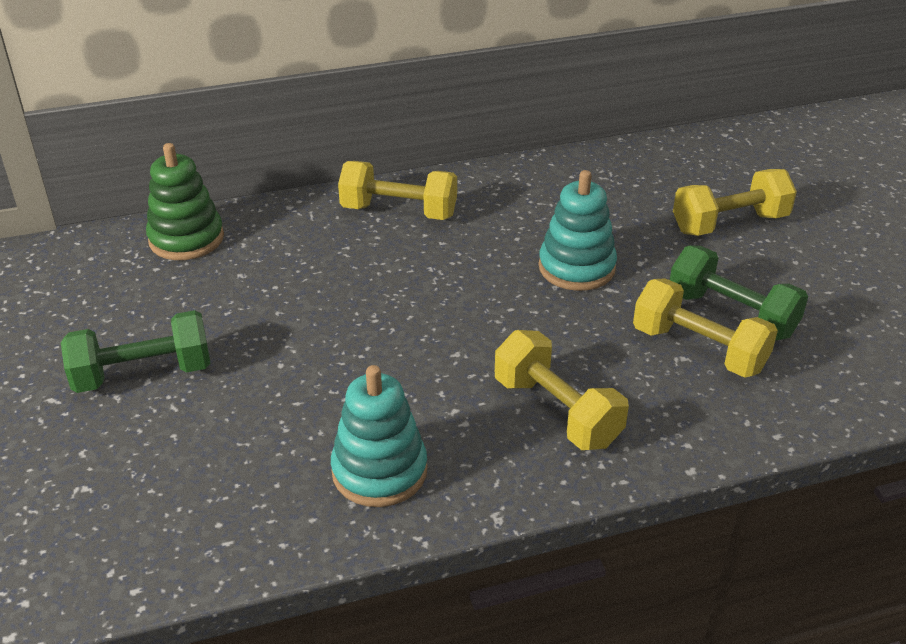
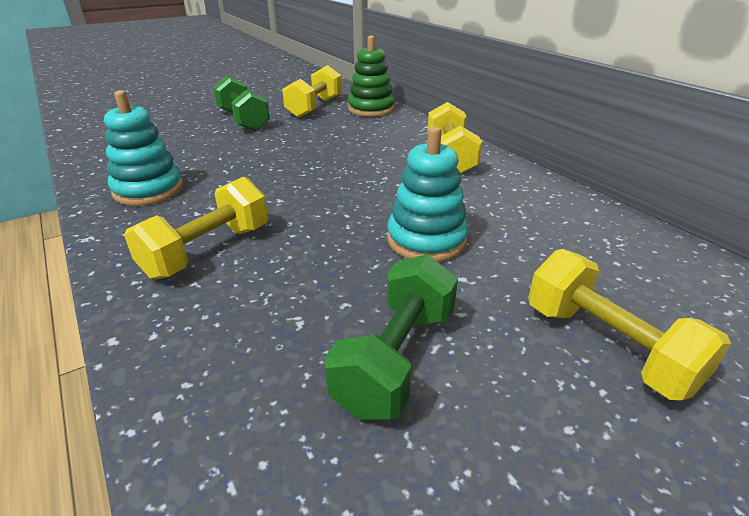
camera: 75 degrees right, 5 degrees down
(699, 349) = (316, 333): yellow dumbbell -> yellow dumbbell (314, 107)

